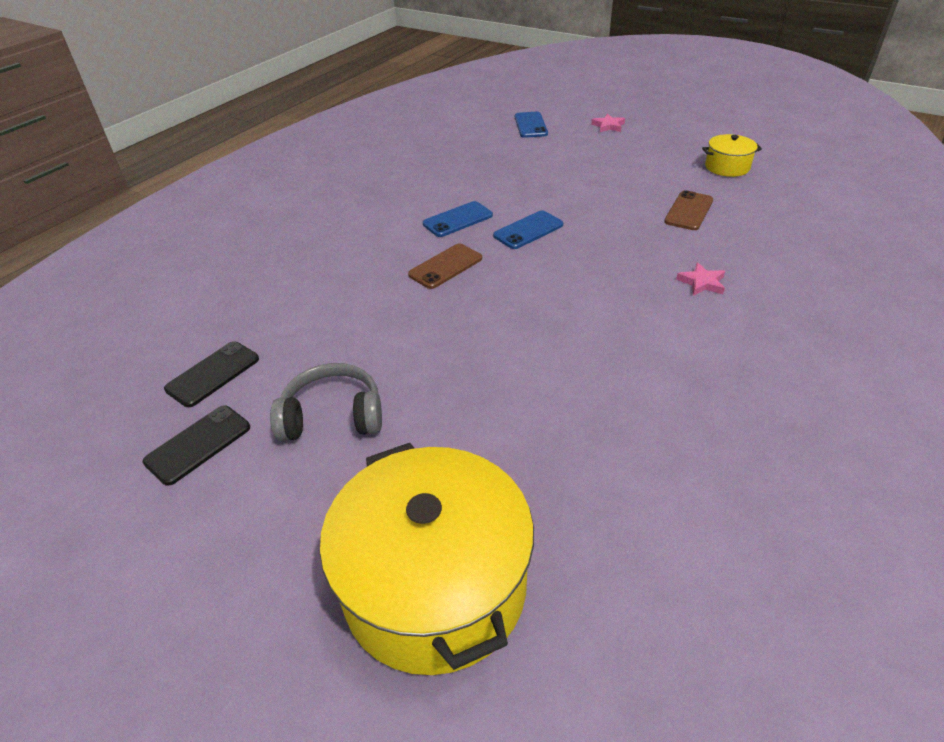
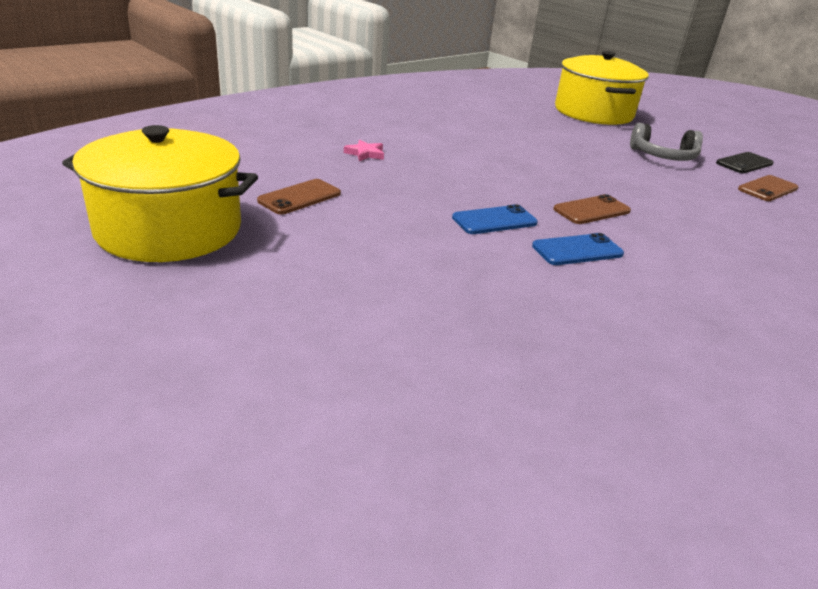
camera: 170 degrees left, 10 degrees down
(213, 374) = (767, 189): black phone -> brown phone
(530, 125) = (389, 414): blue phone -> none
(608, 126) = (228, 360): pink star -> none
(727, 167) = (169, 229): yellow pot -> yellow pot, size x2.15

